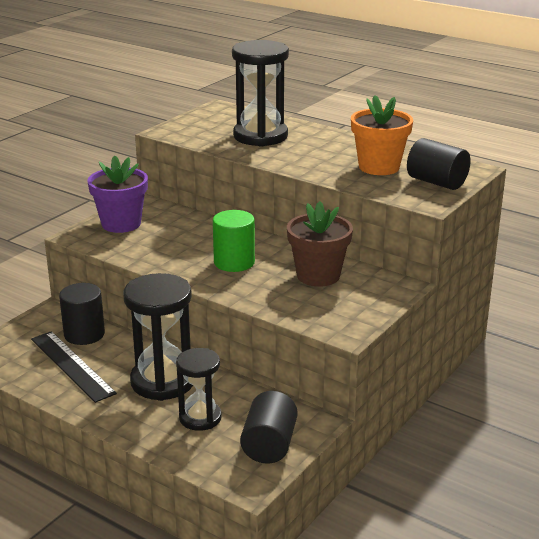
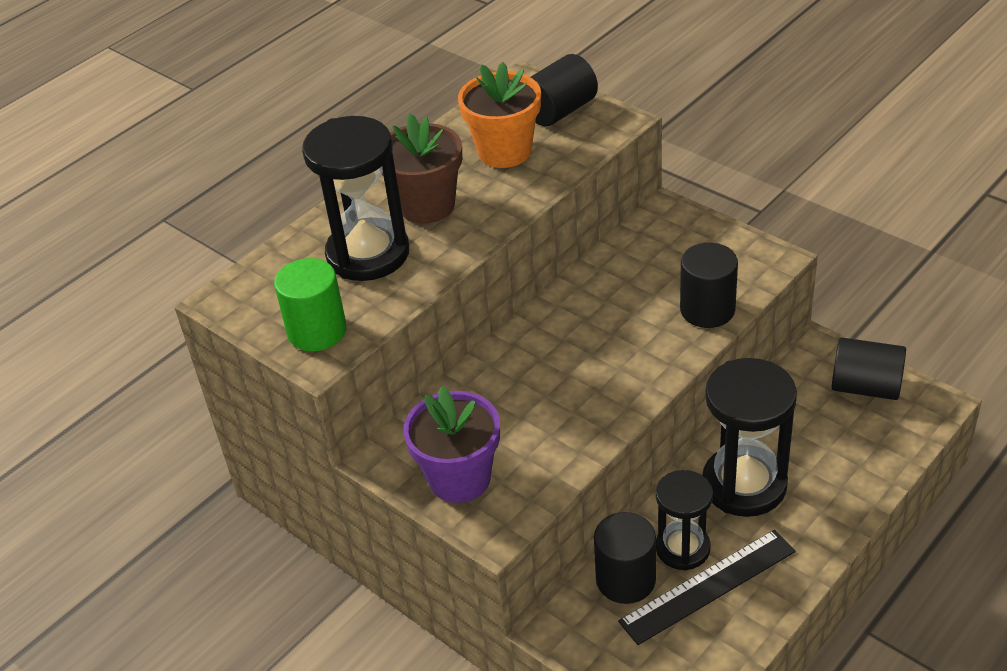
camera: 80 degrees left, 15 degrees up
(200, 418) = (819, 446): black hourglass -> black hourglass (682, 548)
(234, 262) = (598, 350): green cylinder -> green cylinder (317, 331)
(280, 303) = (707, 310): none -> black cylinder
(318, 275) = (639, 275): brown flower pot -> brown flower pot (427, 205)

